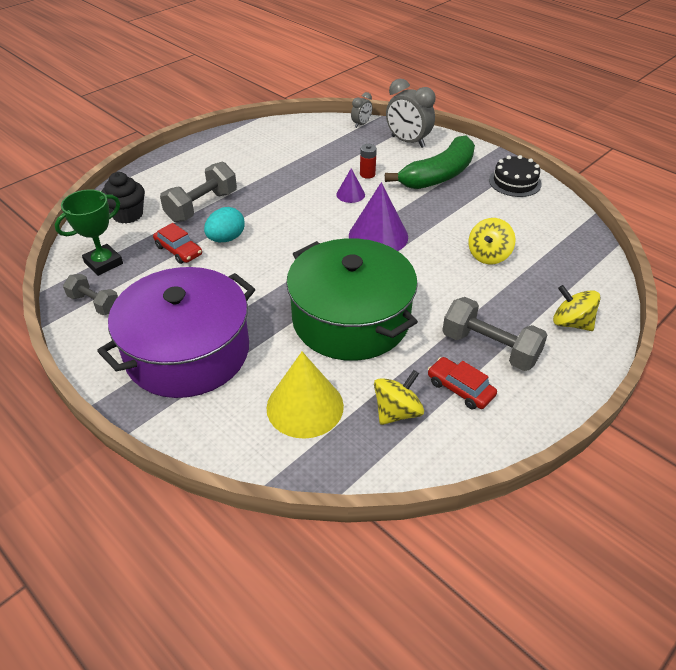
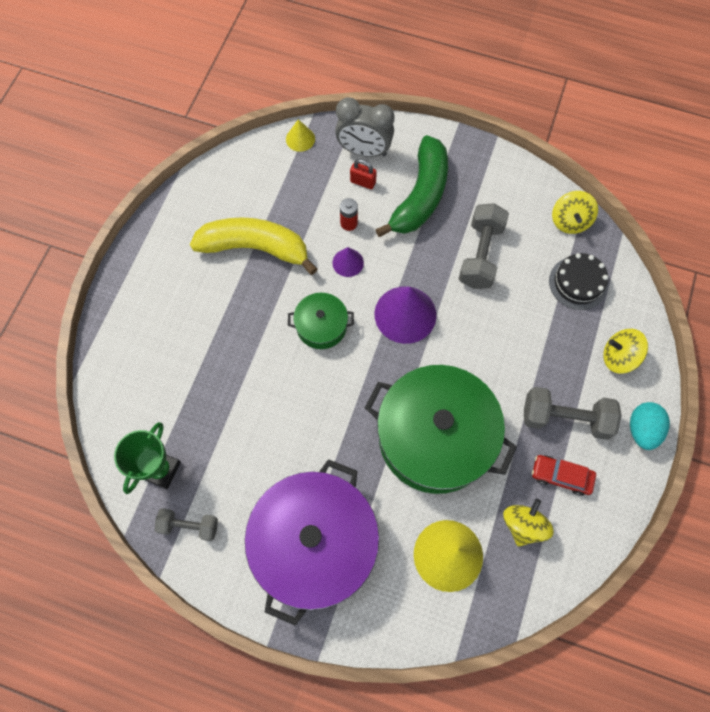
camera: 25 degrees left, 25 degrees up
(128, 215) = (137, 390): black cupcake -> none
(178, 250) = (224, 419): red car -> none
(202, 206) = (207, 345): grey dumbbell -> grey dumbbell (480, 255)
(226, 239) = (261, 382): turquoise egg -> turquoise egg (642, 430)
(282, 167) = (255, 248): none -> yellow banana
(301, 222) = (321, 326): none -> green pot
(361, 124) = (300, 139): grey clock -> yellow cone
(395, 156) = (363, 182): none -> red padlock
(488, 255) = (517, 298): yellow spinning top -> yellow spinning top (569, 221)
(515, 182) = (497, 177): black cake -> black cake (578, 283)

